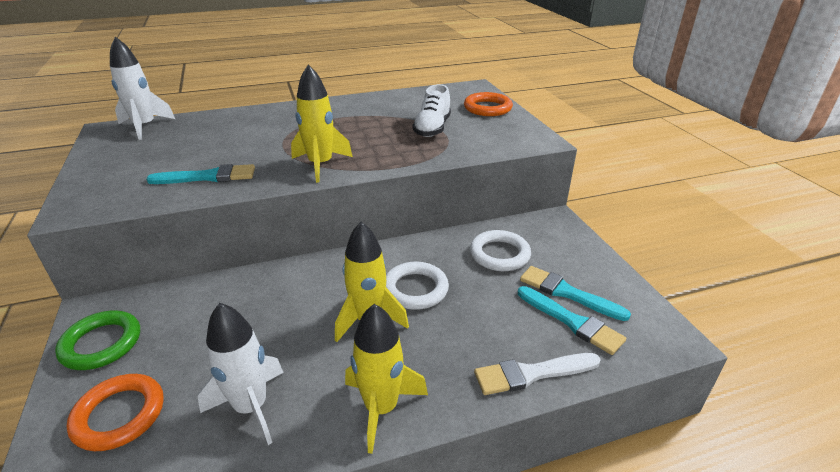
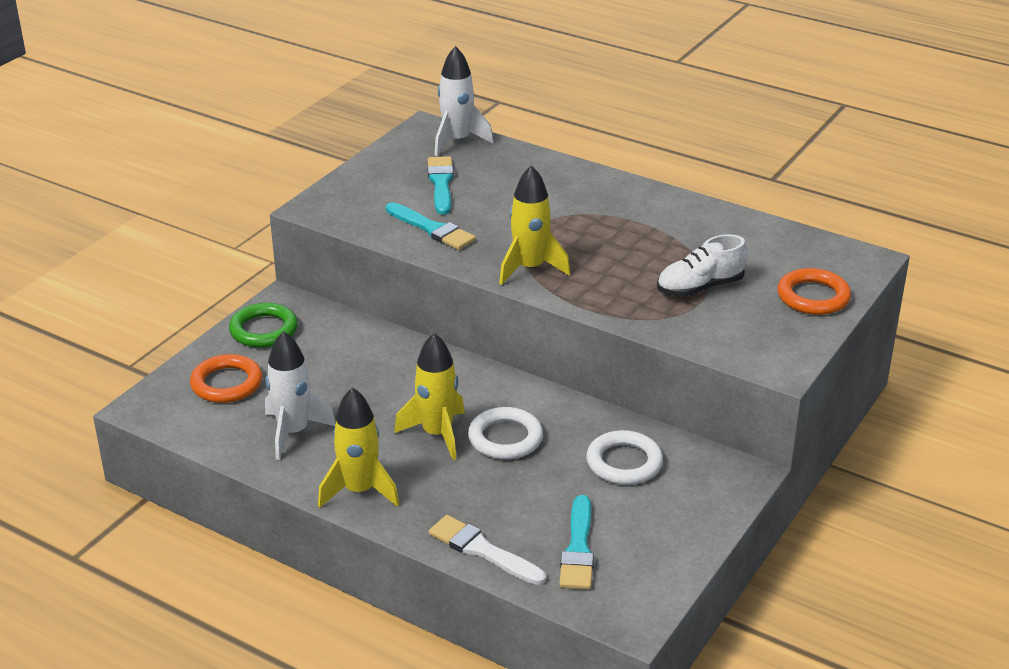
camera: 50 degrees right, 0 degrees up
(567, 293) = (618, 530): turquoise brush -> turquoise brush (441, 183)

